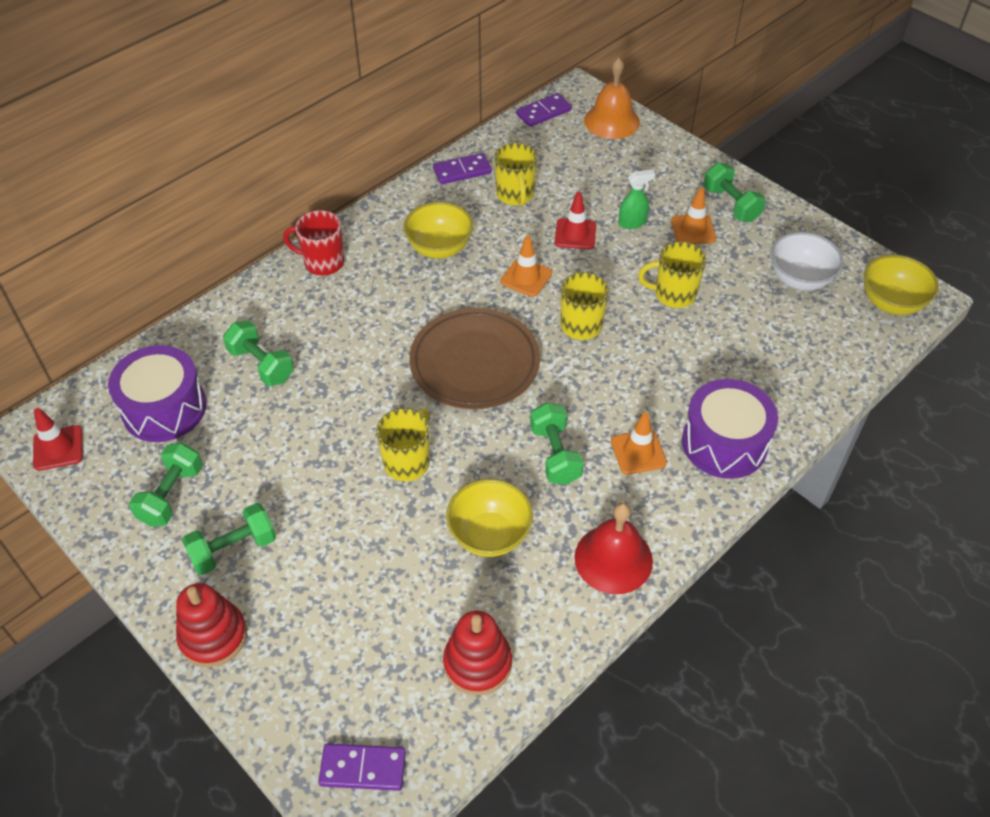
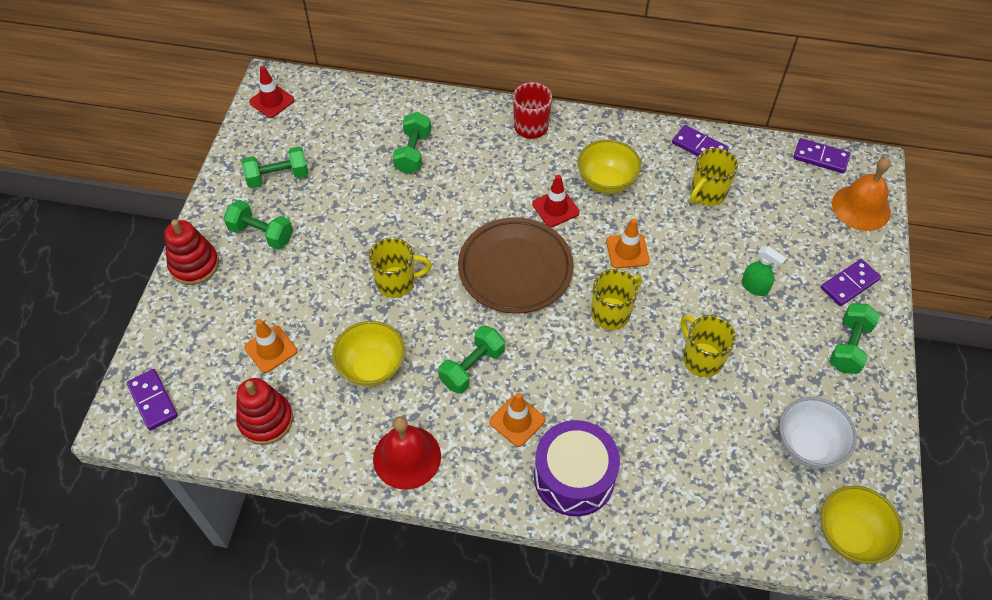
camera: 55 degrees right, 5 degrees up
(164, 408) = (339, 129): purple drum -> none
(575, 234) = (703, 256): red traffic cone -> red traffic cone (555, 208)
(676, 170) = (849, 284): none -> purple domino
(693, 230) = (789, 334): orange traffic cone -> orange traffic cone (270, 349)

